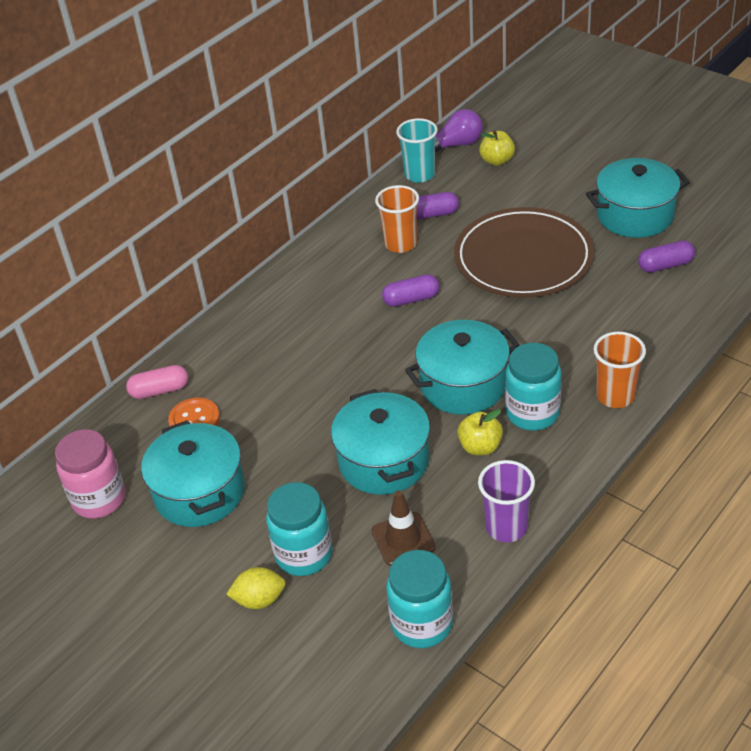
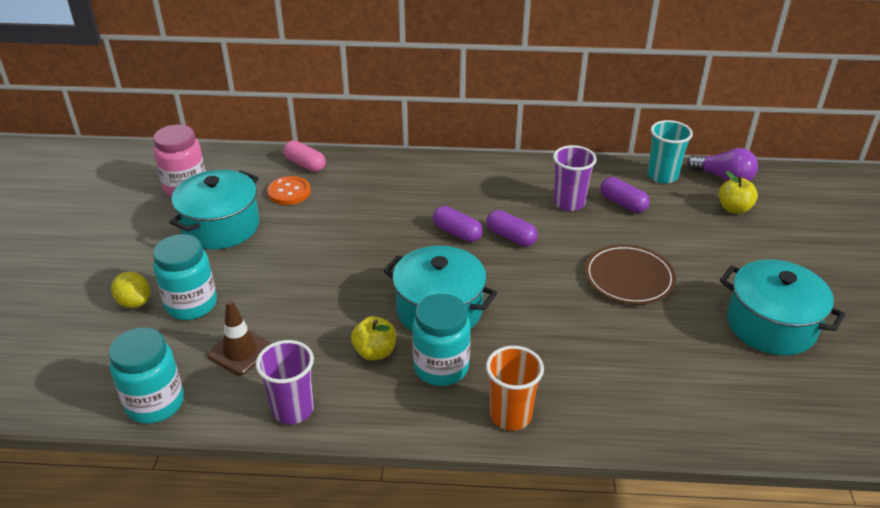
camera: 50 degrees right, 5 degrees down
(384, 461) = (317, 303): turquoise pot -> none
(400, 244) = (569, 203): orange cup -> purple cup
(523, 258) = (629, 278): brown plate -> brown plate, size x0.61
(665, 265) = (725, 377): purple capsule -> purple capsule (457, 233)

